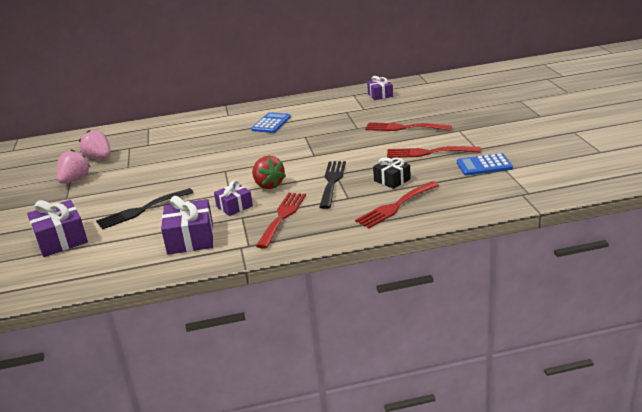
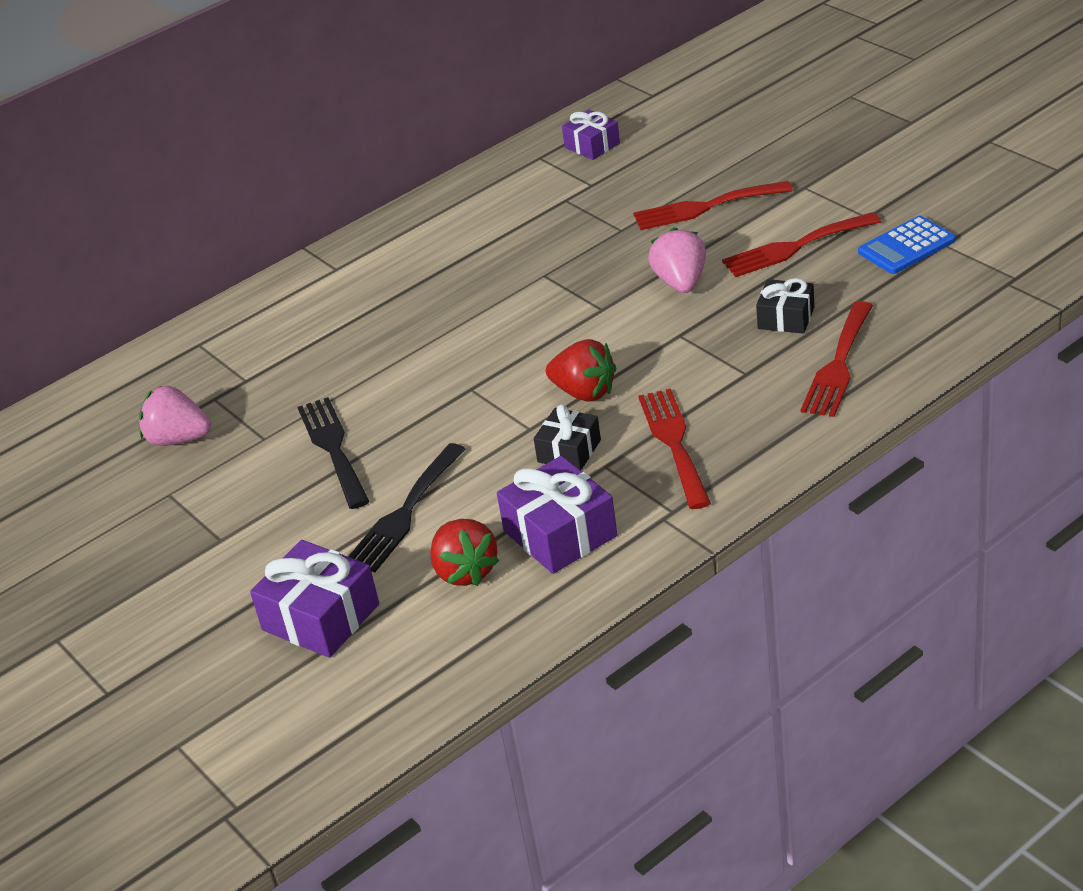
camera: 25 degrees left, 10 degrees up
(75, 180) = (188, 499): pink strawberry -> pink strawberry (681, 282)
(135, 241) = (465, 571): none -> red strawberry
(234, 206) = (569, 451): purple gift -> black gift
(271, 123) = (447, 264): blue calculator -> none
(332, 181) = (689, 351): black fork -> black fork (333, 448)

